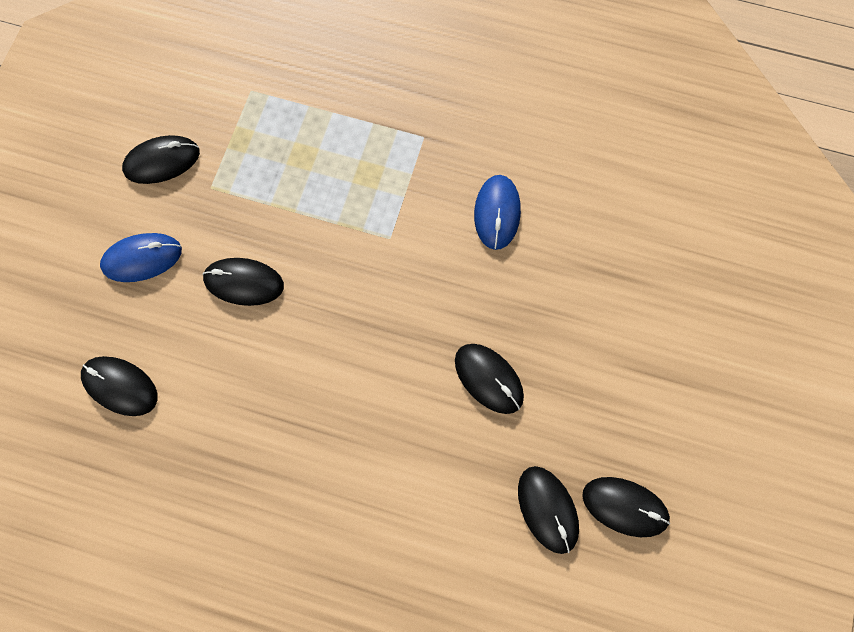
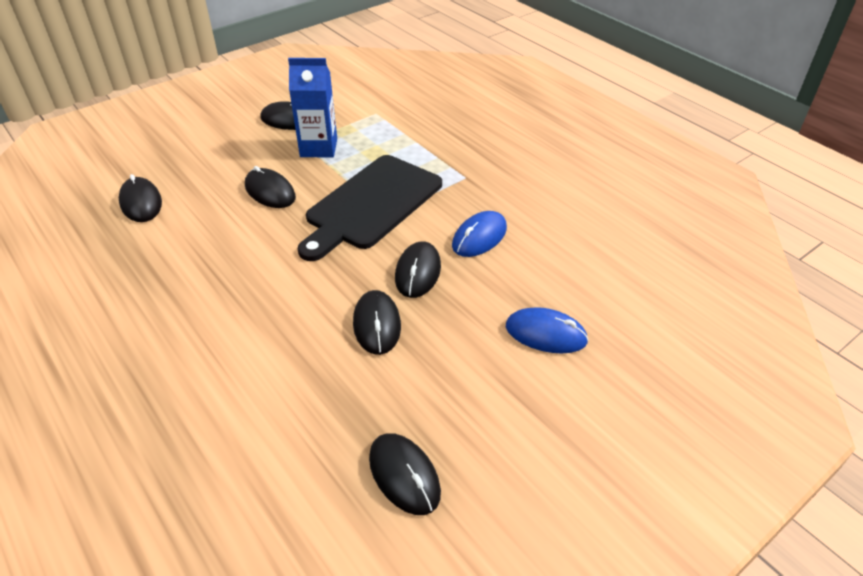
camera: 35 degrees right, 30 degrees down
(142, 258) = (226, 154): blue mouse -> blue mouse (545, 334)
(236, 185) = (319, 148): none -> blue carton
(363, 235) = (371, 205): none -> black cutting board
(547, 509) = (336, 435): black mouse -> black mouse (418, 272)

